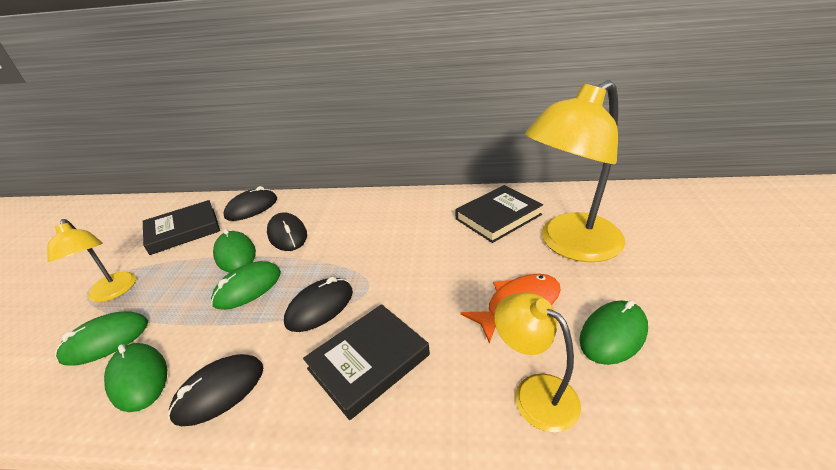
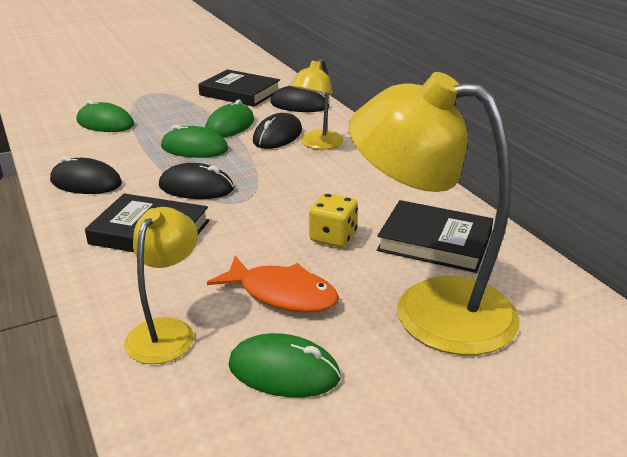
camera: 55 degrees right, 5 degrees down
(113, 293) = (150, 103): yellow lamp -> yellow lamp (317, 144)
(138, 378) = (81, 149): green mouse -> none
(461, 256) = (333, 237): none -> yellow dice

